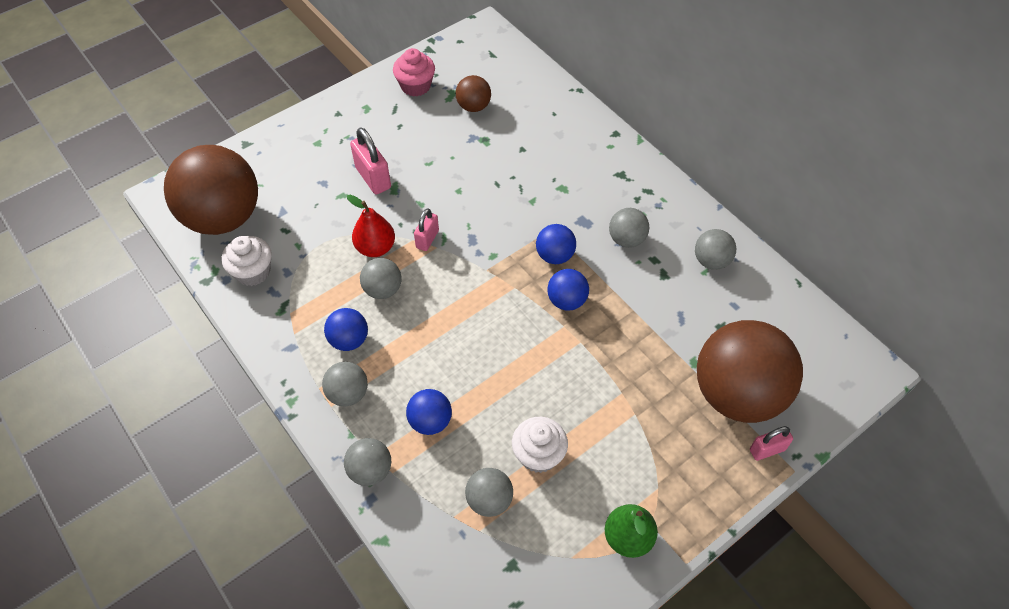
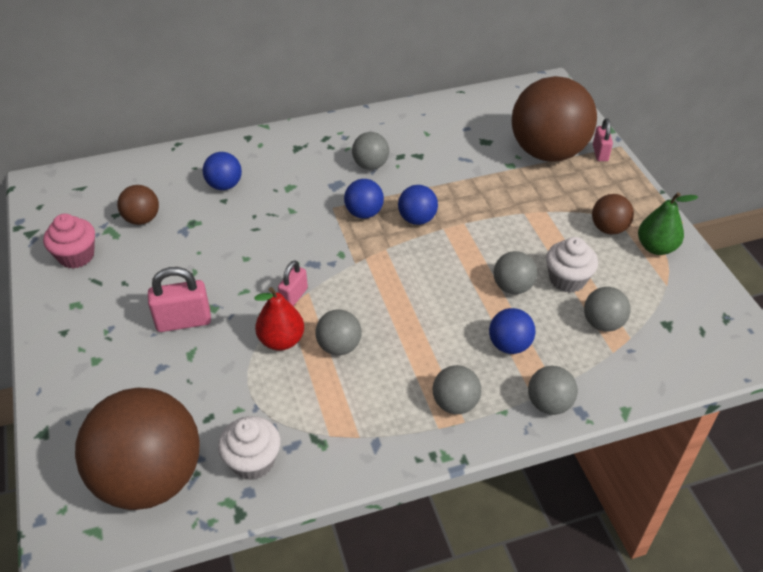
camera: 70 degrees left, 10 degrees down
(349, 340) = (389, 389): blue ball -> blue ball (224, 185)
(427, 239) = (294, 296): pink padlock -> pink padlock turned 75 degrees clockwise
(636, 482) = (608, 228): none -> brown ball
(711, 261) = (418, 126): grey ball -> grey ball (512, 287)

